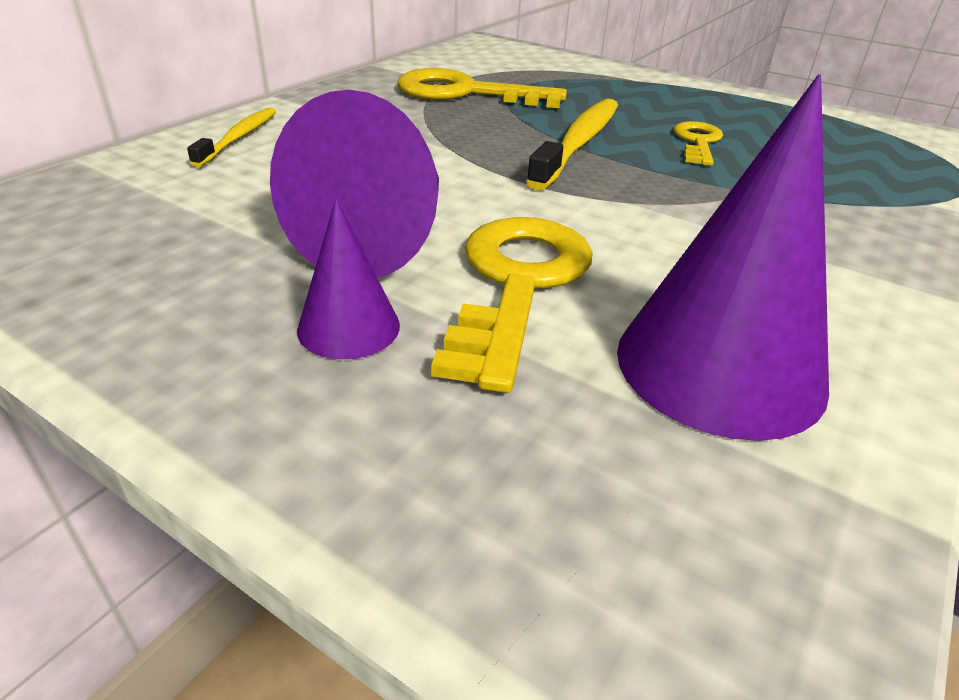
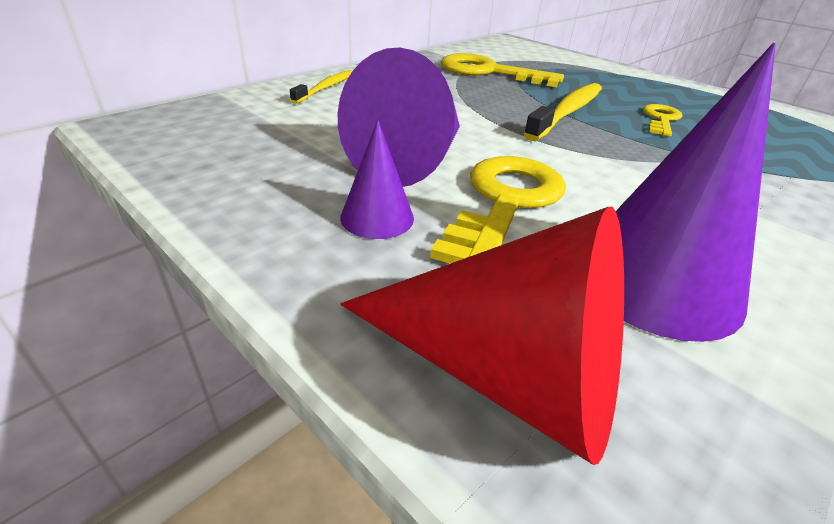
camera: 10 degrees right, 0 degrees up
(550, 519) = (502, 372): none -> red cone

